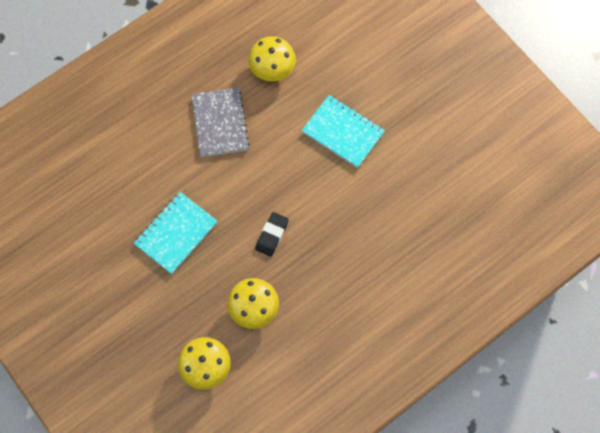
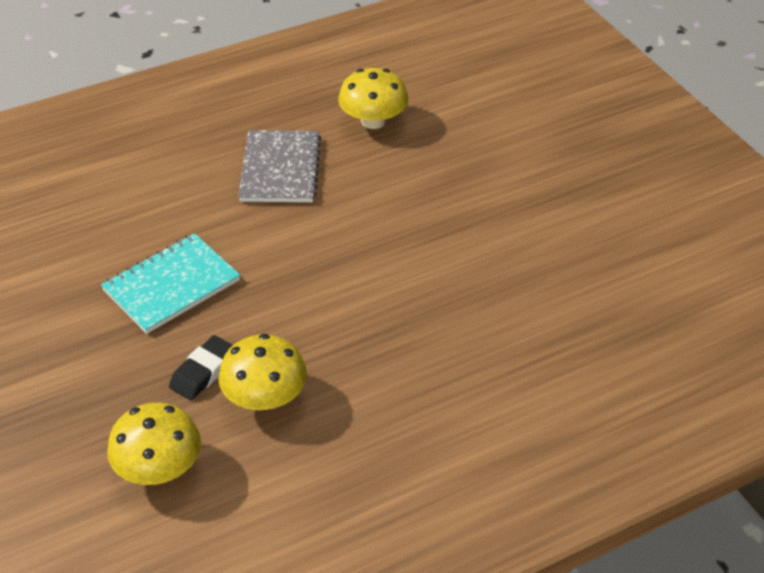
camera: 10 degrees right, 25 degrees down
(272, 235) = (321, 307): black eraser -> black eraser (203, 372)
(343, 132) = (462, 200): turquoise notebook -> none

